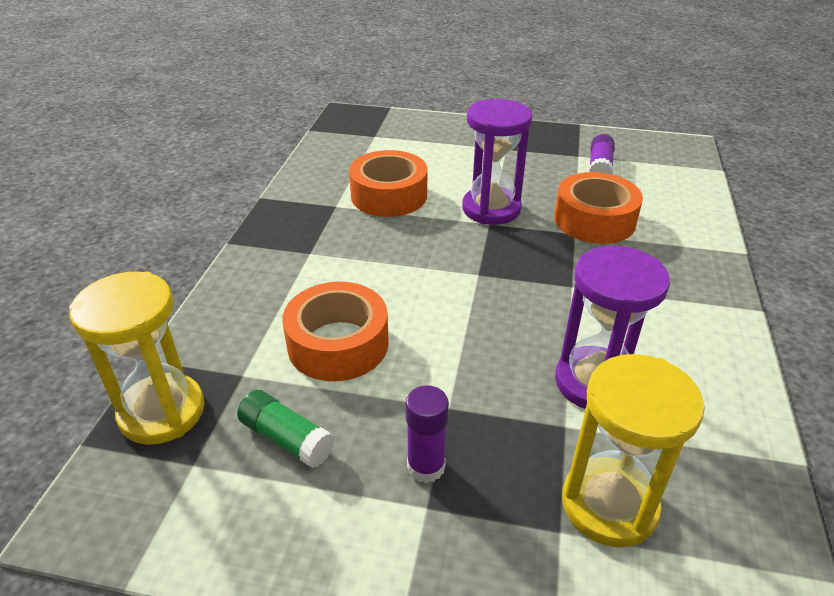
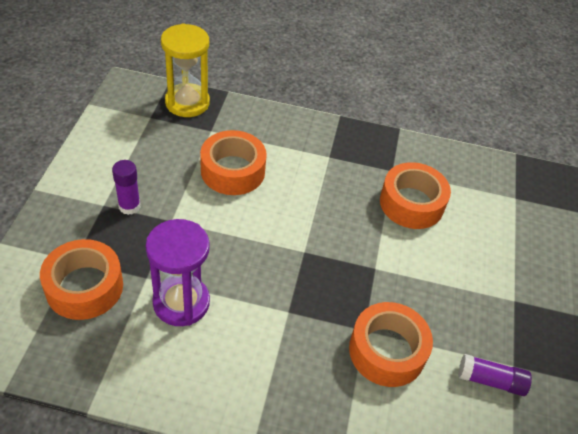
camera: 85 degrees right, 10 degrees up
(286, 438) = (160, 150): green glue stick -> none
(491, 209) = (398, 272): purple hourglass -> none
(609, 504) = (84, 287): yellow hourglass -> orange tape

